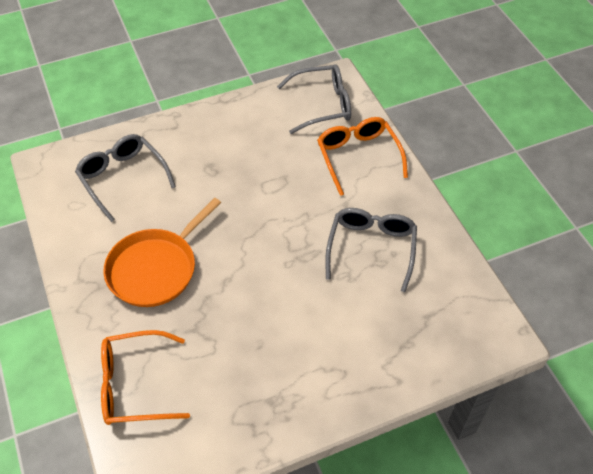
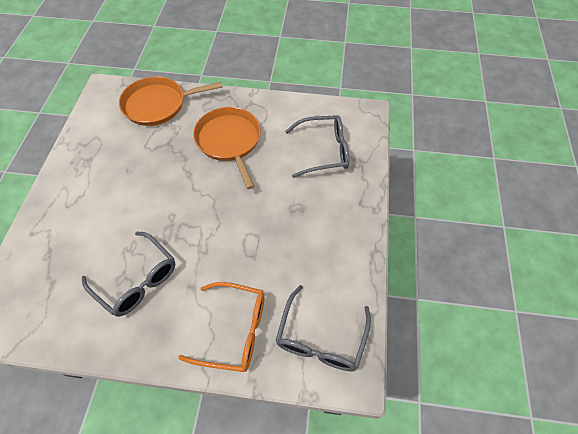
camera: 120 degrees right, 5 degrees up
(135, 385) = (158, 104): orange glasses -> orange pan

